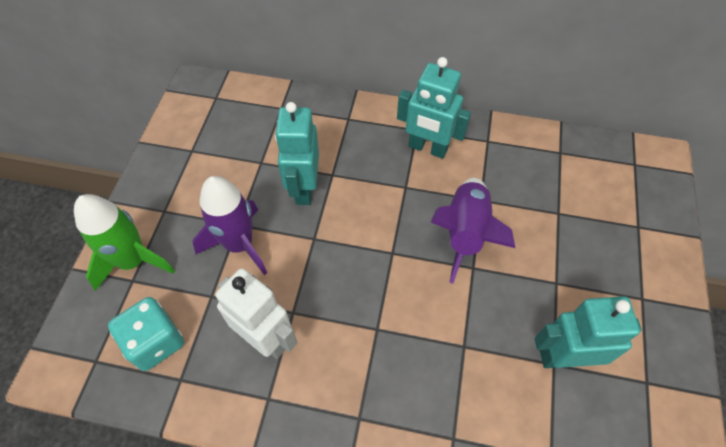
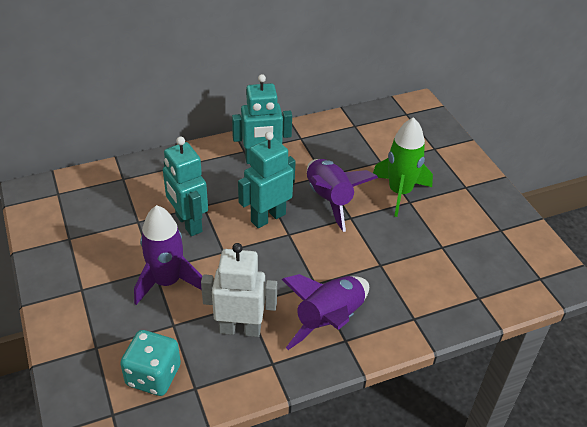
camera: 35 degrees left, 15 degrees down
(133, 261) = (85, 334): green rocket -> green rocket (399, 192)
(360, 383) = (329, 320): none -> purple rocket
(564, 357) = (445, 240): turquoise robot -> turquoise robot (268, 217)

